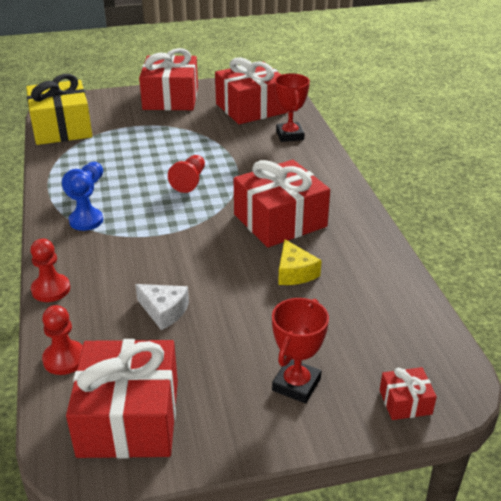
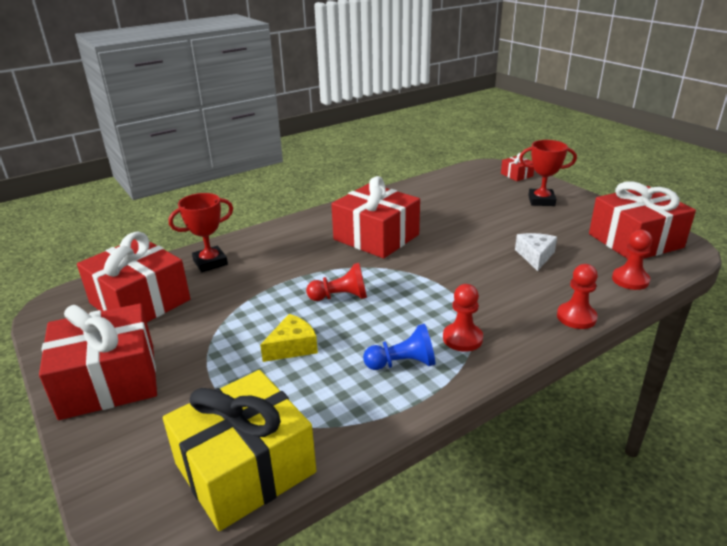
camera: 110 degrees left, 5 degrees down
(86, 221) = (462, 338): blue pawn -> red pawn
(295, 272) = (439, 219): yellow cheese -> yellow cheese (292, 347)

